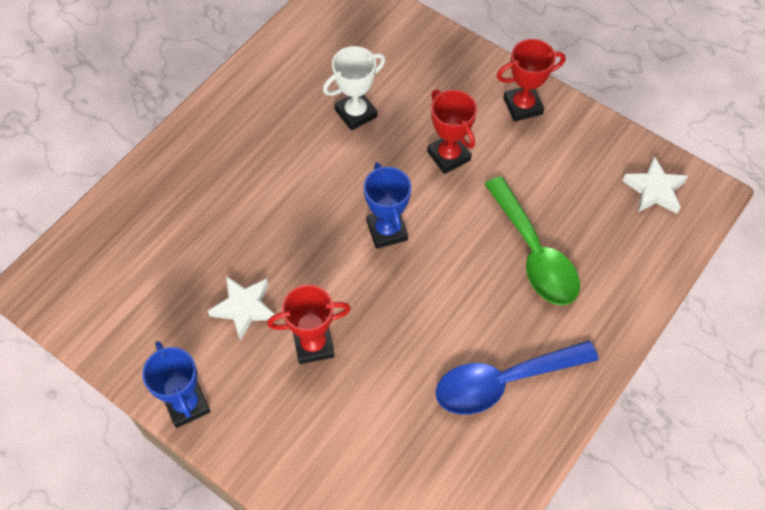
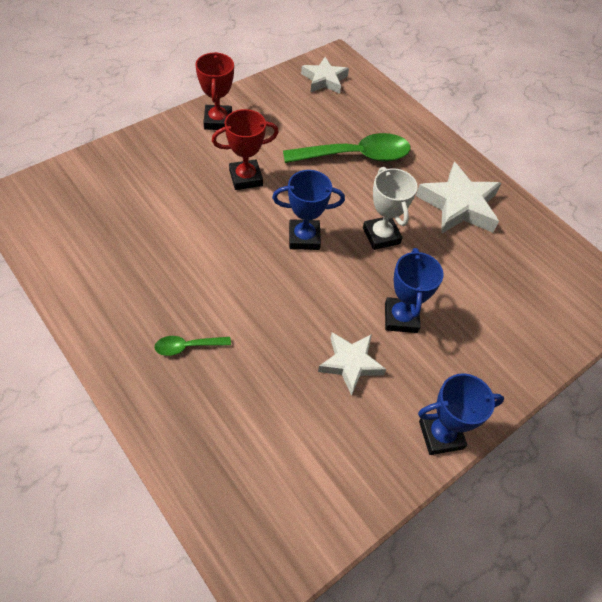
camera: 80 degrees left, 5 degrees down
(225, 171) = (187, 347): none -> green spoon
(313, 344) = (401, 318): red trophy -> blue trophy
(356, 113) = (170, 227): white trophy -> white trophy (381, 236)
(503, 382) = (459, 205): blue spoon -> white star

